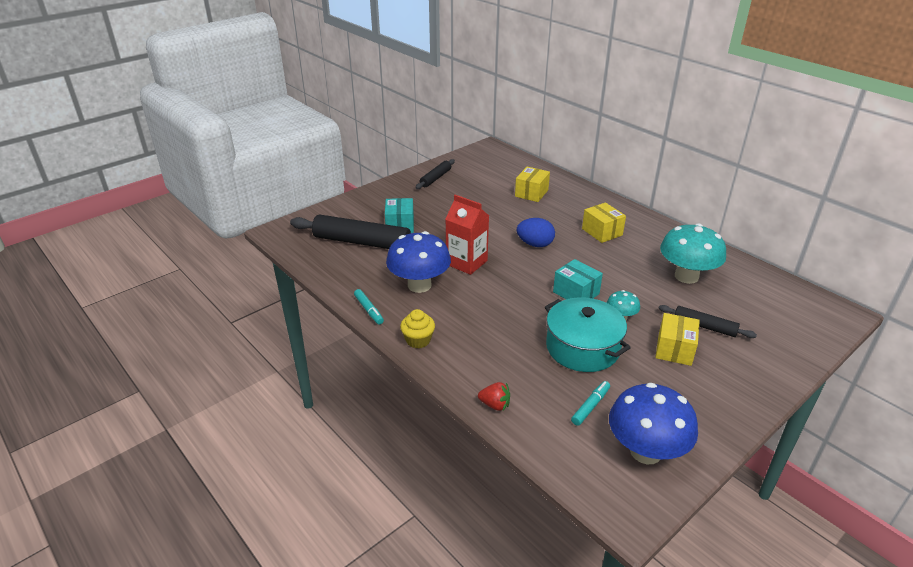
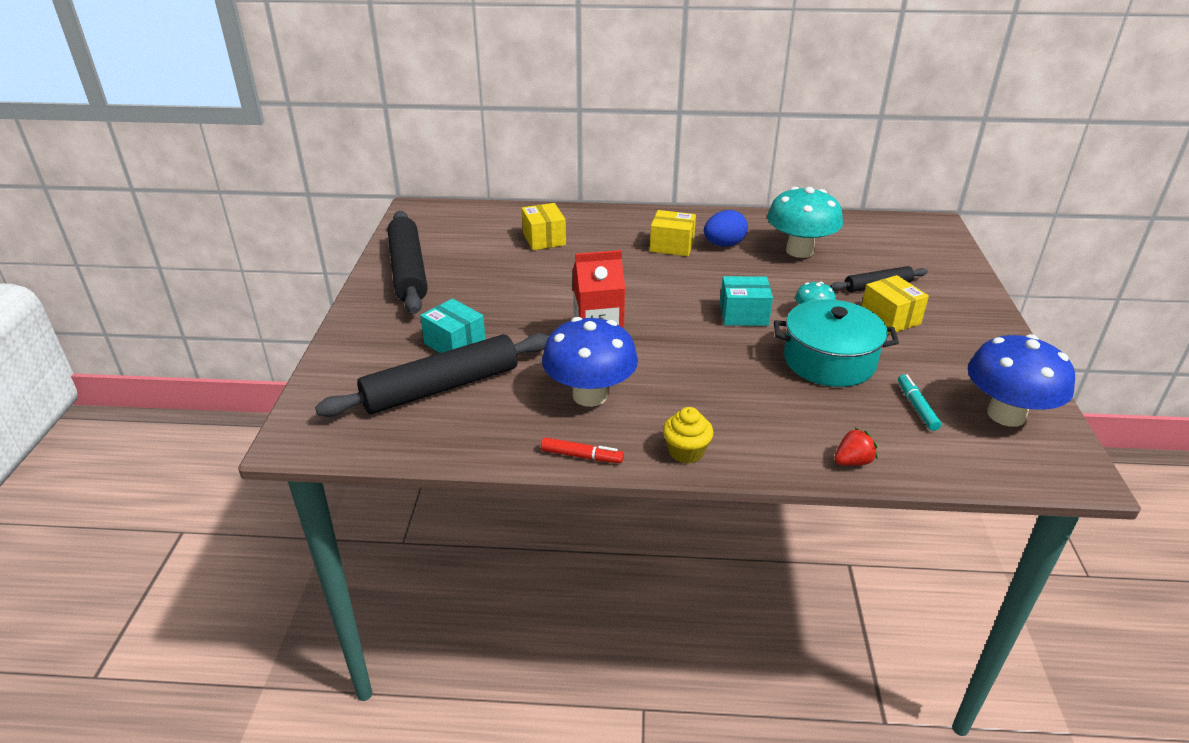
camera: 45 degrees left, 0 degrees up
(369, 310) = (582, 456): turquoise marker -> red marker
(435, 178) = (408, 271): black rolling pin -> black rolling pin, size x1.90
(535, 244) = (633, 288): blue egg -> blue egg (724, 244)

